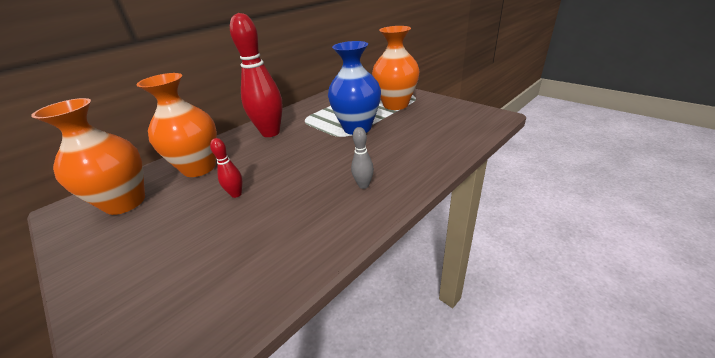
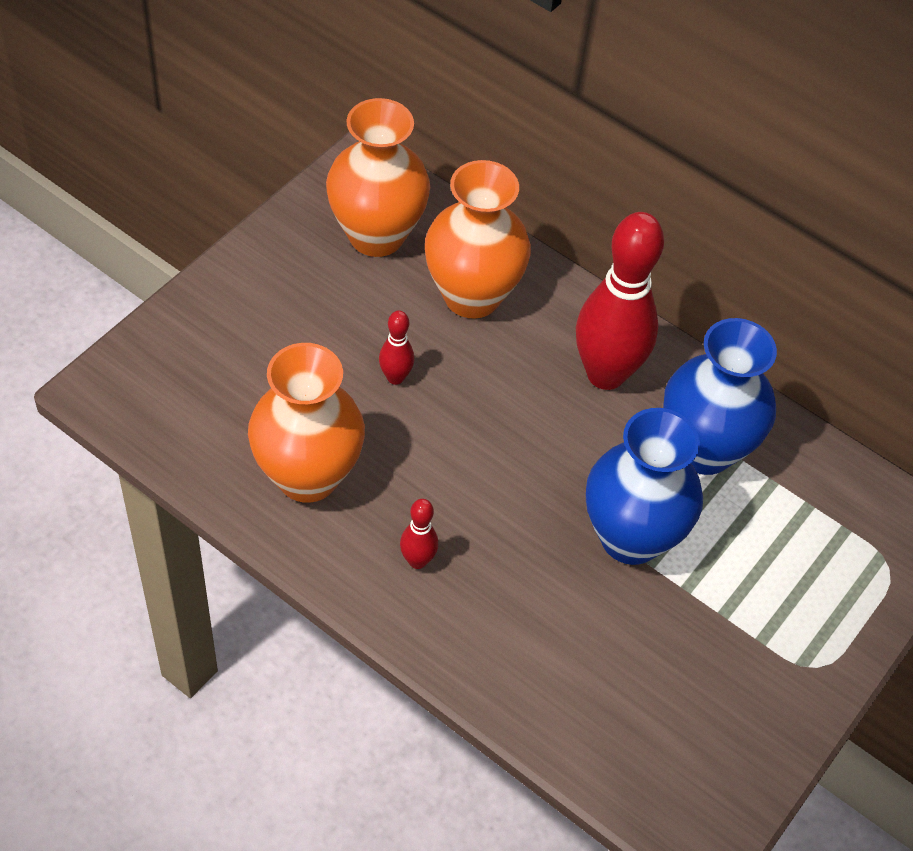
camera: 75 degrees right, 20 degrees up
(318, 113) = (703, 449): none -> blue vase
(363, 185) = (417, 561): grey bowling pin -> red bowling pin
(395, 105) = (762, 616): orange vase -> orange vase (307, 476)

